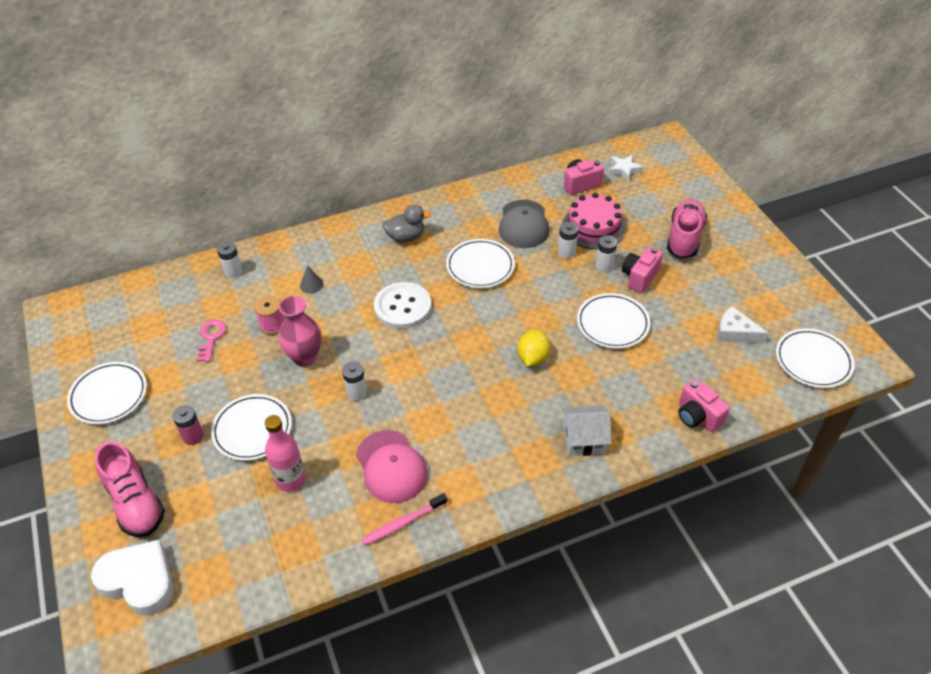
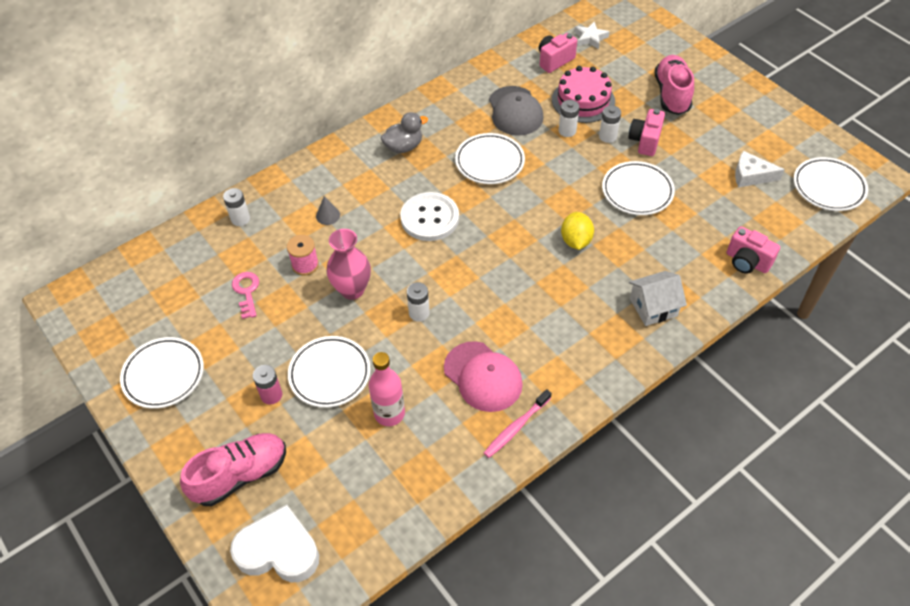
camera: 15 degrees left, 5 degrees up
(135, 503) = (240, 475): pink shoe -> pink shoe turned 75 degrees counterclockwise

